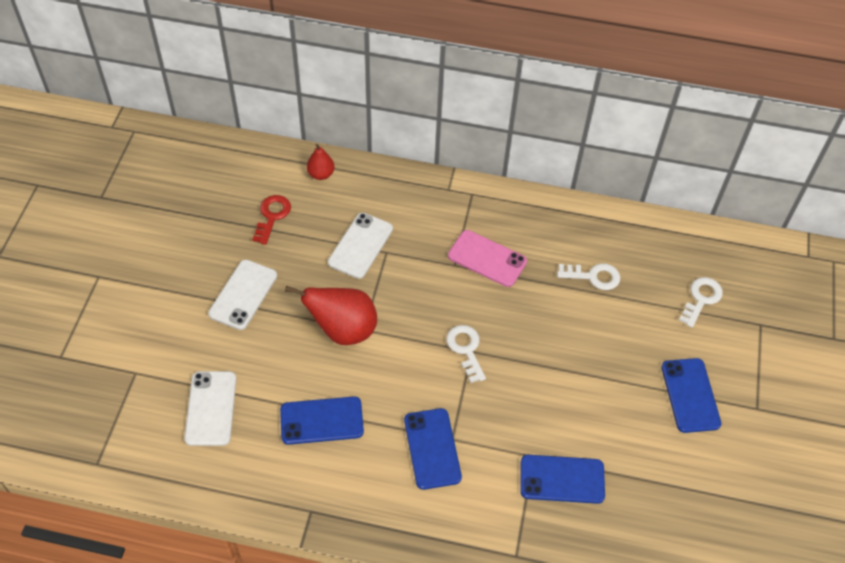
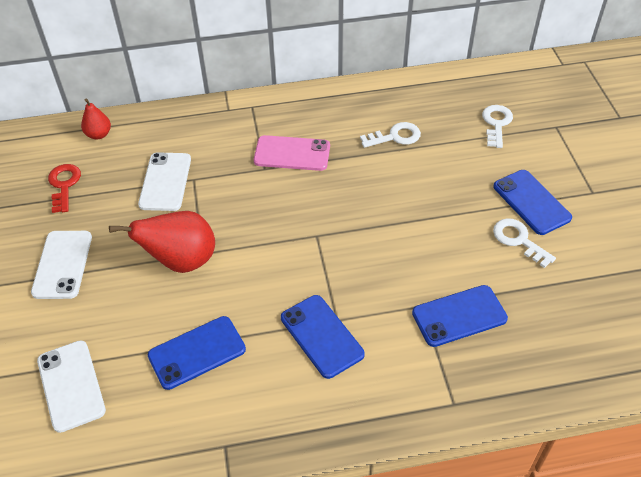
camera: 20 degrees left, 5 degrees down
(466, 349) = (310, 236): white key -> white key (518, 240)

